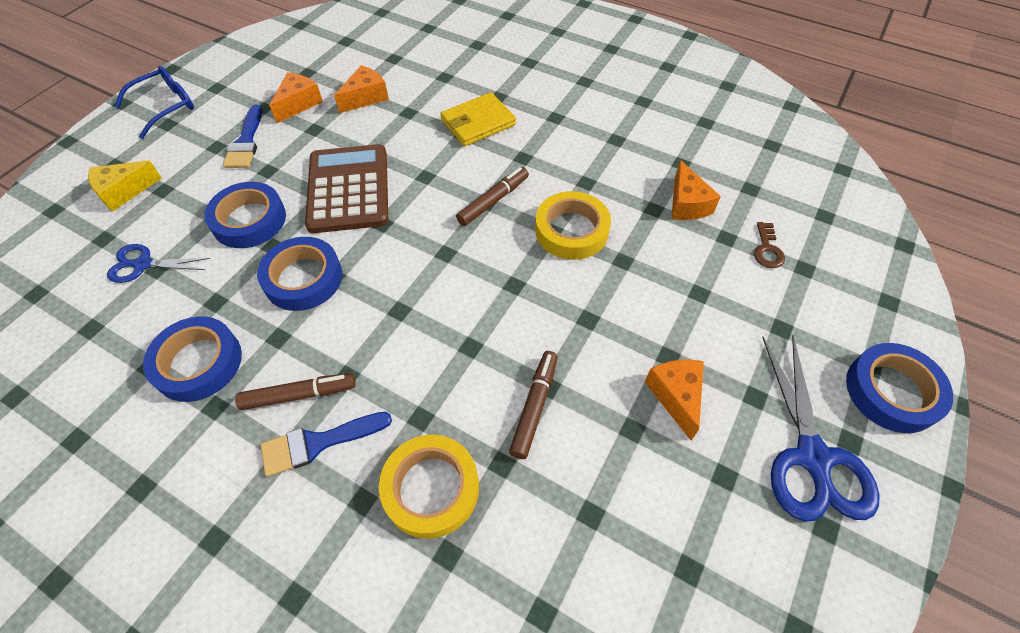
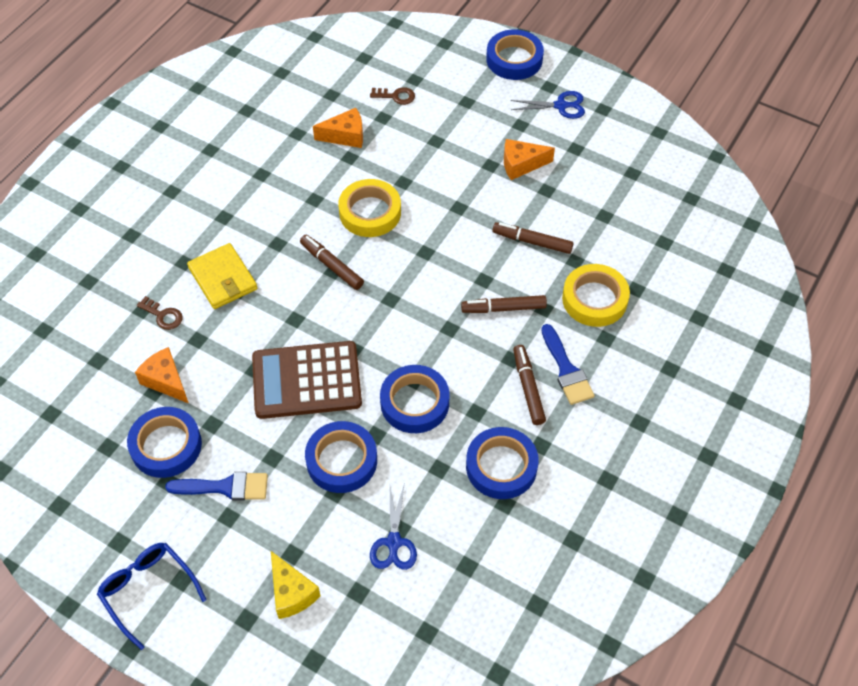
camera: 90 degrees left, 0 degrees up
(299, 104) = (166, 446): orange cheese -> blue tape
(424, 369) = (503, 308): none -> brown marker
(437, 89) = (163, 316): none -> brown key
(812, 458) = (561, 106): blue scissors -> blue scissors, size x0.59

